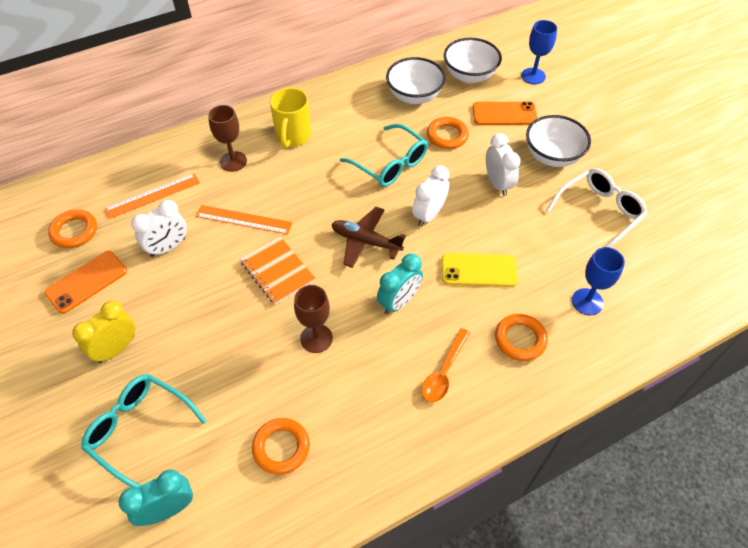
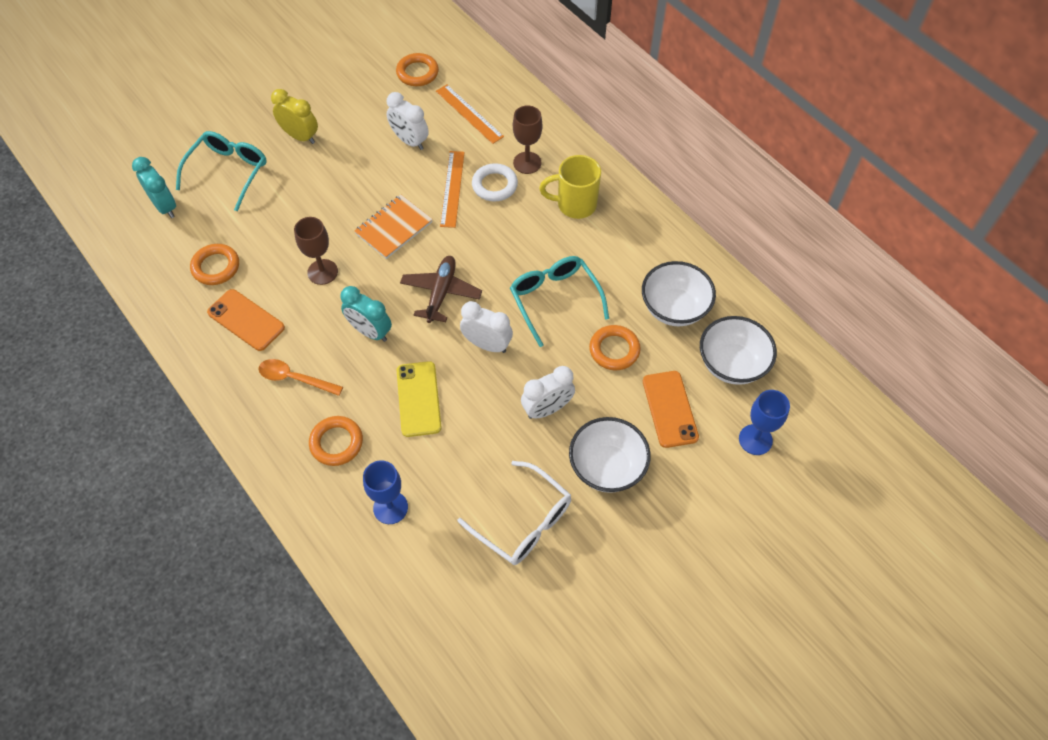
camera: 80 degrees right, 5 degrees up
(86, 282) = (364, 98): orange phone -> orange phone (246, 320)
(251, 188) = (494, 185): none -> white ring
(390, 164) = (554, 299): turquoise glasses -> turquoise glasses turned 120 degrees clockwise

